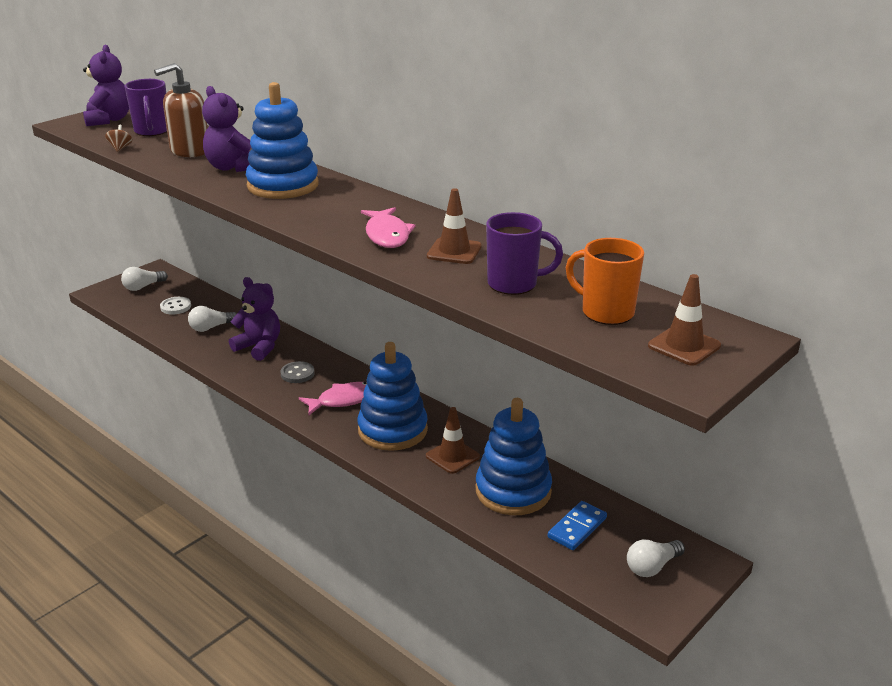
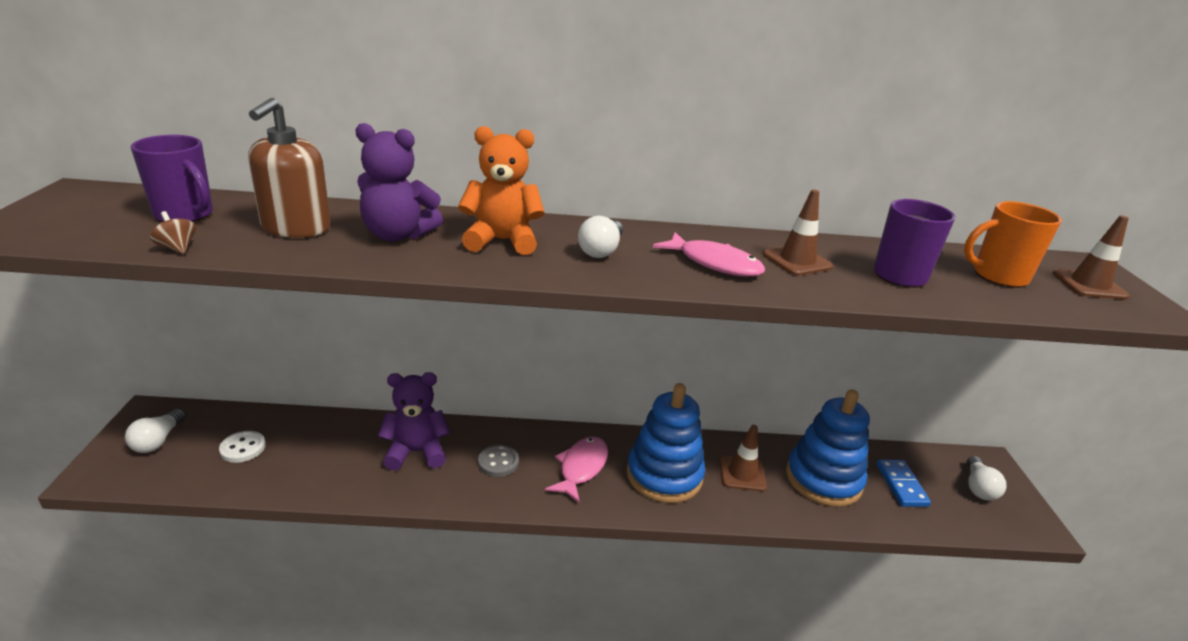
camera: 45 degrees left, 0 degrees up
(109, 120) = (76, 213): purple teddy bear -> none
(211, 327) = (326, 454): white light bulb -> white light bulb (601, 250)
(283, 185) = (502, 241): blue stacking toy -> orange teddy bear

